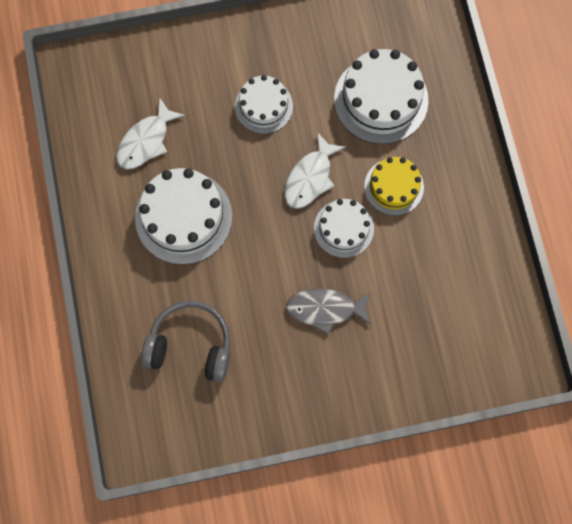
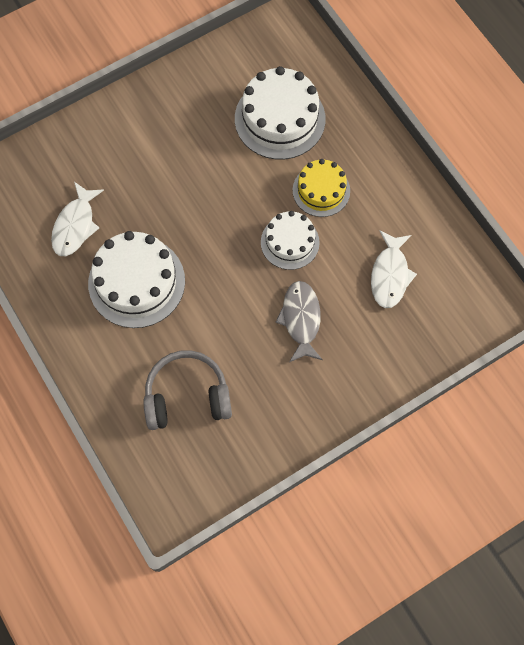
camera: 20 degrees left, 5 degrees down
(263, 106) = (174, 159): white cake -> none
(310, 177) = (242, 207): white fish -> white fish (390, 275)
(325, 309) = (301, 319): grey fish -> grey fish turned 105 degrees clockwise

